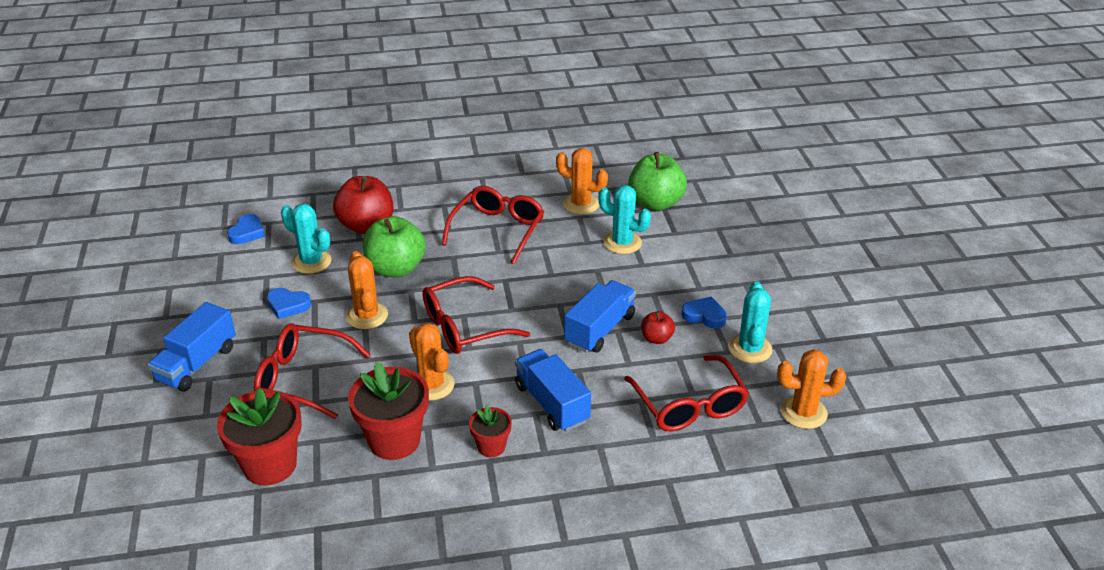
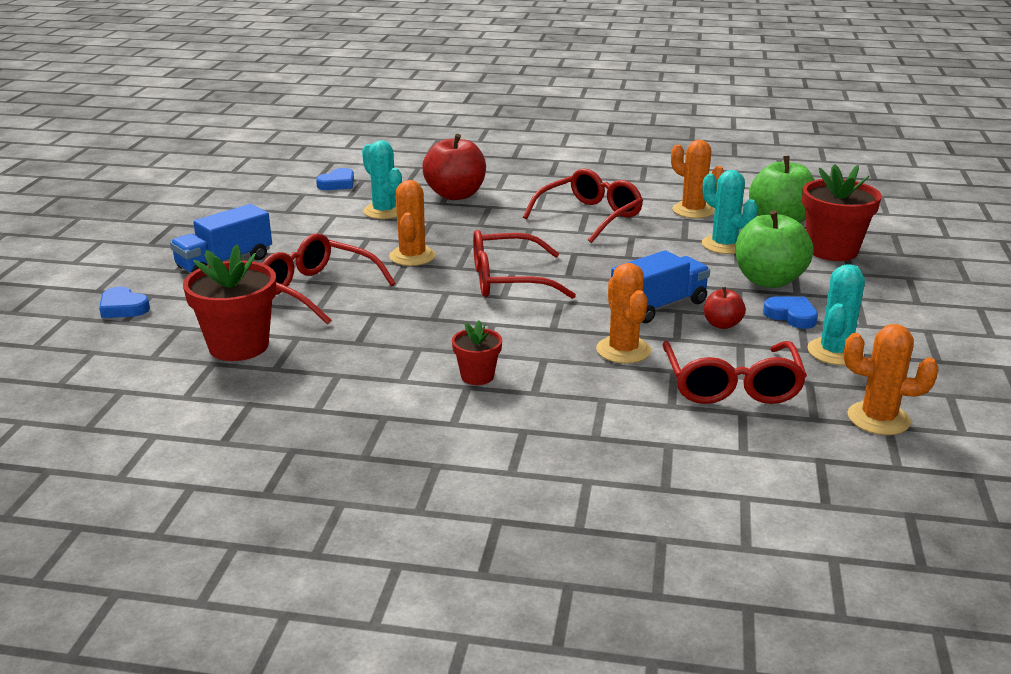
camera: 20 degrees right, 10 degrees down
(288, 305) = (340, 237): blue heart -> blue heart (123, 308)
(394, 440) = (376, 352): red flower pot -> red flower pot (832, 250)
(396, 268) = (464, 228): green apple -> green apple (768, 280)
(432, 385) = (444, 317): orange cactus -> orange cactus (623, 350)
(552, 403) = (567, 355): blue truck -> none

